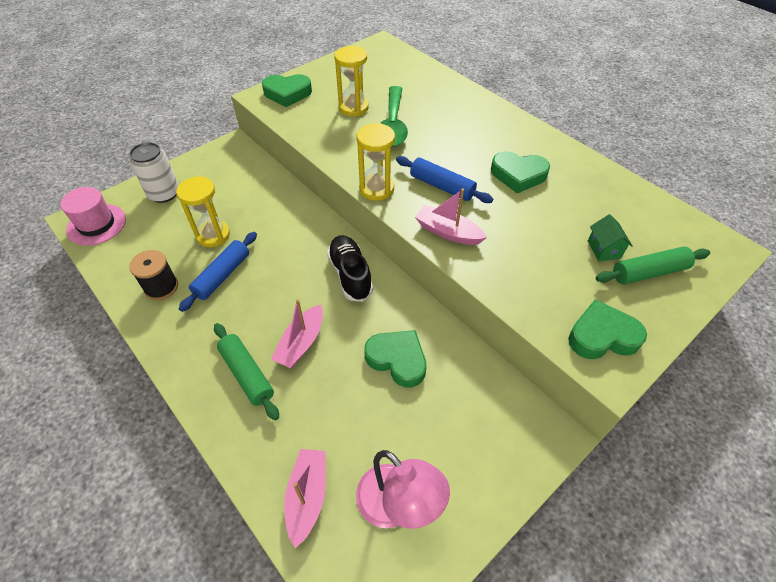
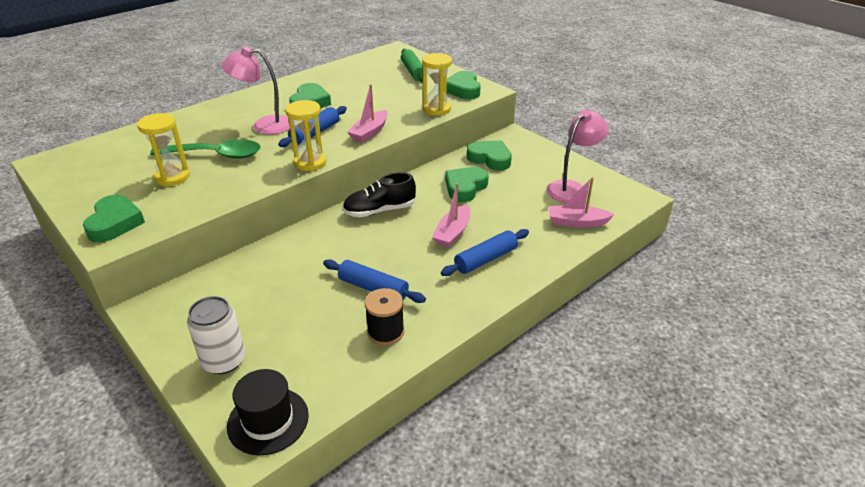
camera: 90 degrees left, 15 degrees down
(96, 224) = (268, 420): pink hat -> black hat
(213, 235) = (312, 303): yellow hourglass -> yellow hourglass (436, 109)
(247, 374) = (485, 259): green rolling pin -> blue rolling pin
(301, 343) = (452, 233): pink boat -> pink boat turned 90 degrees clockwise
(456, 147) = (264, 125): none -> pink lamp
(474, 395) = (490, 159): none -> green heart
(604, 249) = (393, 82): green house -> none

